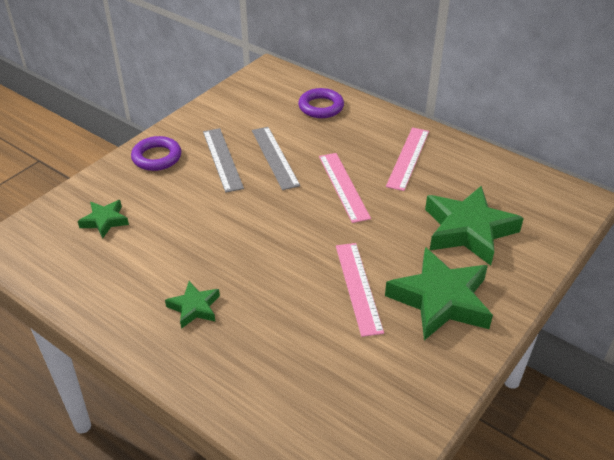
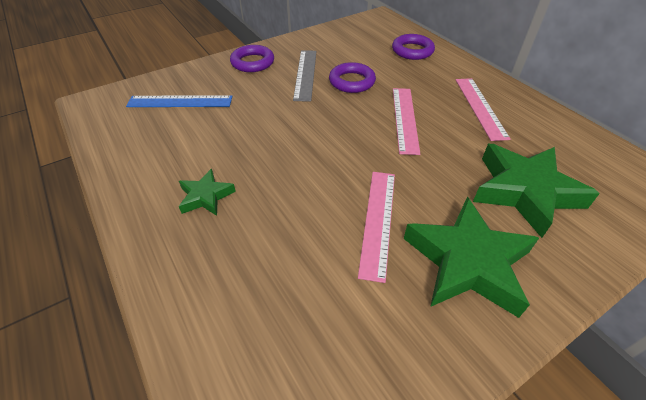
camera: 20 degrees right, 5 degrees up
(104, 221) = (180, 101): green star -> blue ruler
(274, 157) = (352, 81): grey ruler -> purple ring
(408, 158) = (480, 107): pink ruler -> pink ruler turned 45 degrees counterclockwise

